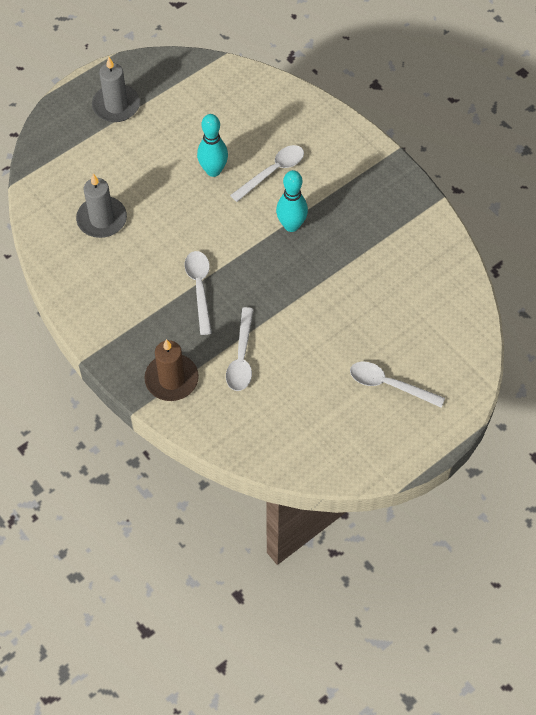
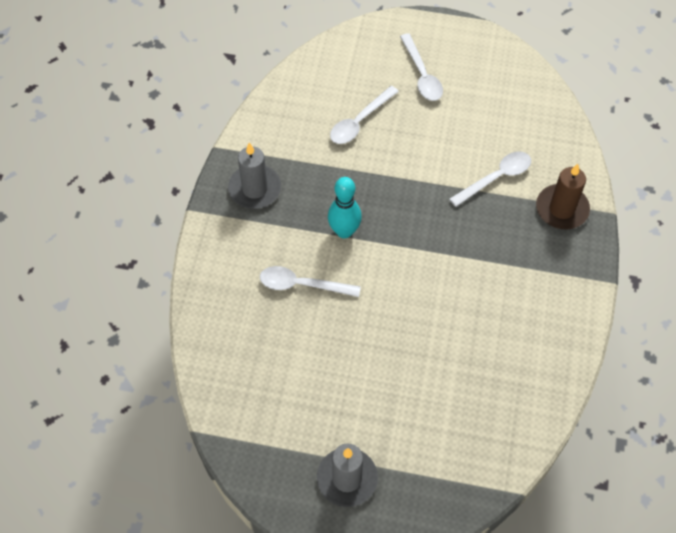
camera: 130 degrees left, 0 degrees up
(102, 219) = (478, 380): grey candle -> grey candle (255, 189)
(199, 288) = (467, 251): white spoon -> white spoon (359, 121)
(213, 170) = (344, 332): turquoise bowling pin -> none

